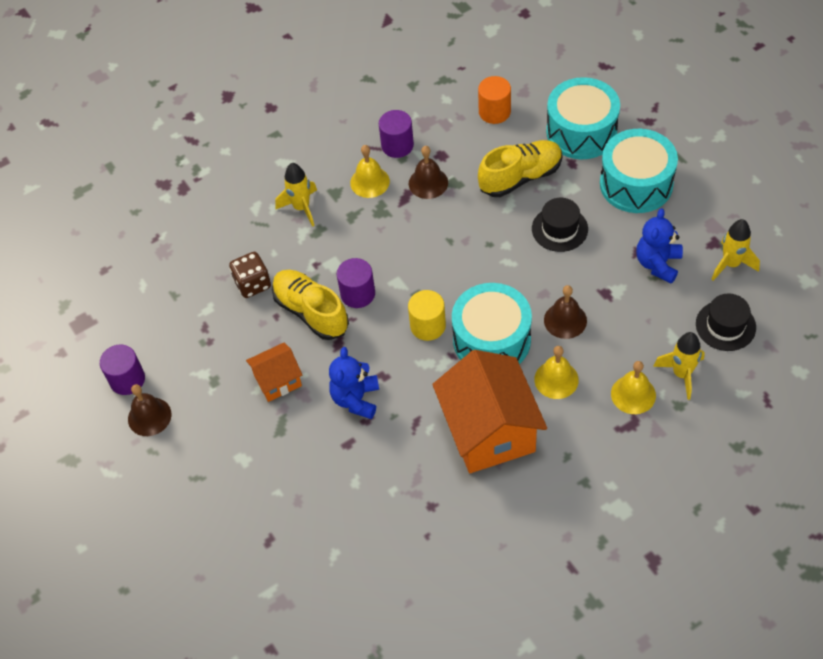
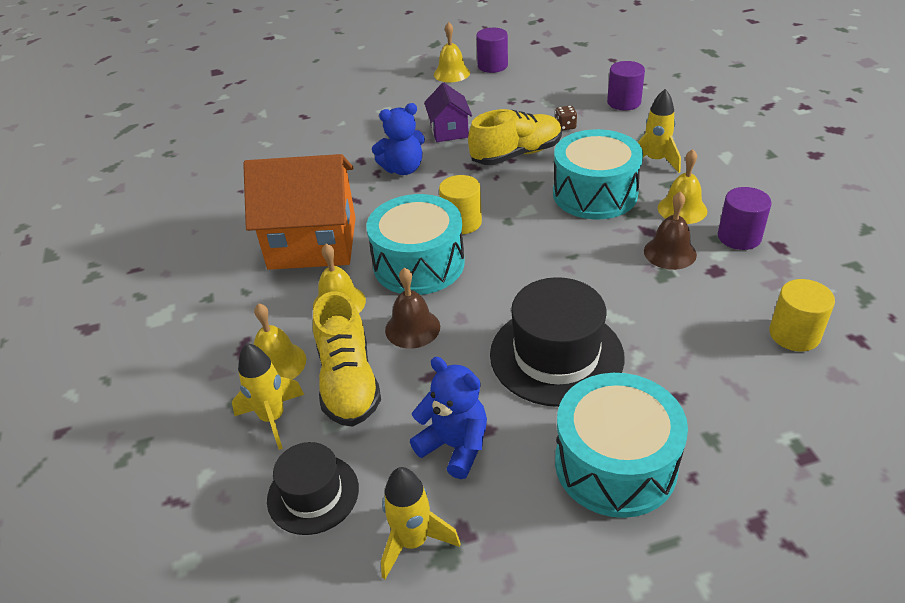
camera: 105 degrees right, 15 degrees down
(149, 416) = (451, 73): brown bell -> yellow bell
(253, 284) = (565, 126): brown dice -> brown dice, size x0.59
(278, 381) = (449, 131): orange house -> purple house
(356, 399) = (403, 169): blue teddy bear -> blue teddy bear turned 135 degrees clockwise
(358, 294) = (525, 183): purple cylinder -> purple cylinder (624, 102)
(494, 112) = (794, 334): orange cylinder -> yellow cylinder
(520, 177) = (660, 336): yellow shoe -> yellow shoe (348, 381)
(559, 229) = (556, 355): black hat -> black hat, size x1.67
(581, 132) = (741, 424): turquoise drum -> turquoise drum (595, 194)

